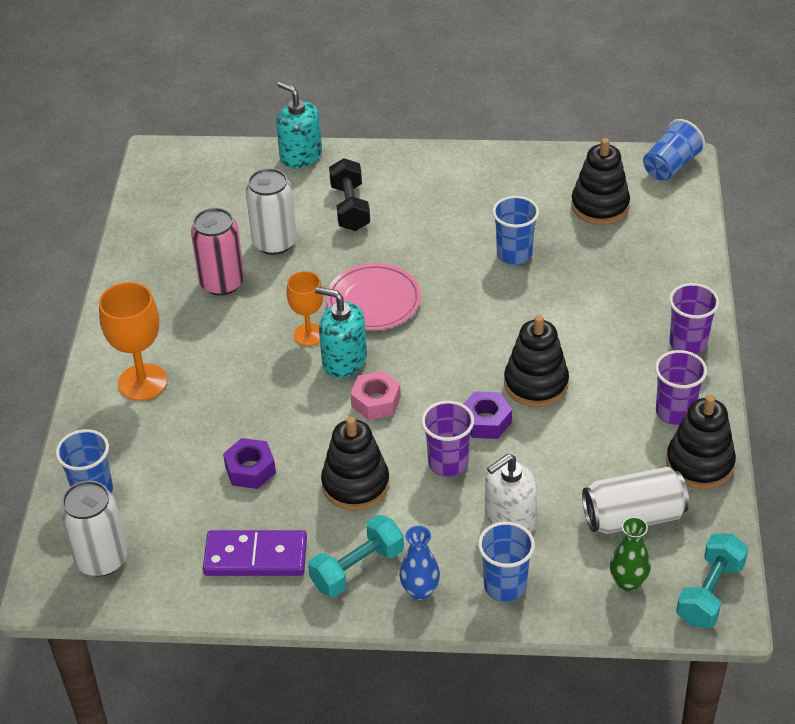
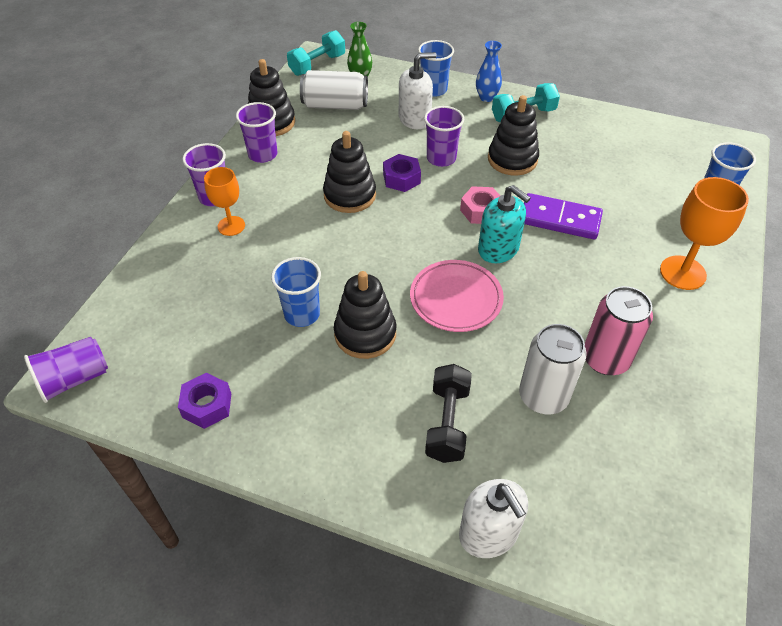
camera: 165 degrees left, 5 degrees up
(101, 559) = (700, 153): white can -> none
(250, 469) = (590, 185): purple nut -> purple nut (207, 405)
(256, 556) = (590, 134): purple domino -> purple domino (559, 219)
(300, 156) = (488, 533): turquoise soap dispenser -> white soap dispenser
(308, 335) = (525, 281): orange goblet -> orange goblet (231, 226)
(600, 206) = (184, 348): black stacking toy -> black stacking toy (365, 334)
(671, 166) = (74, 379): blue cup -> purple cup

